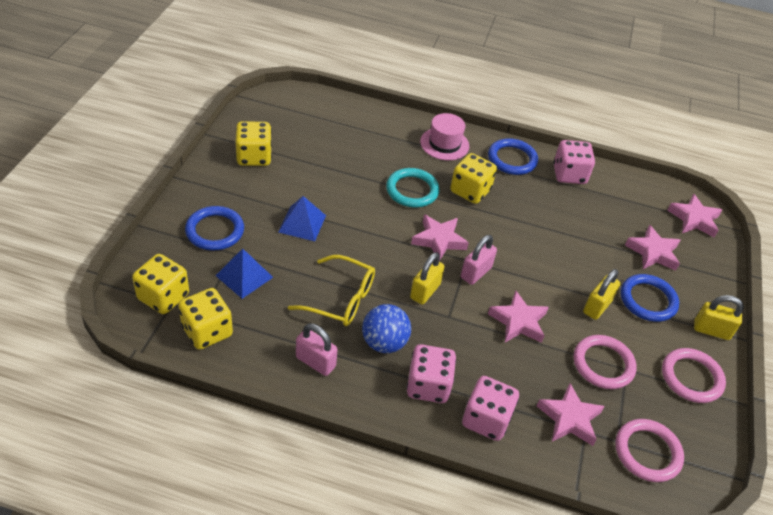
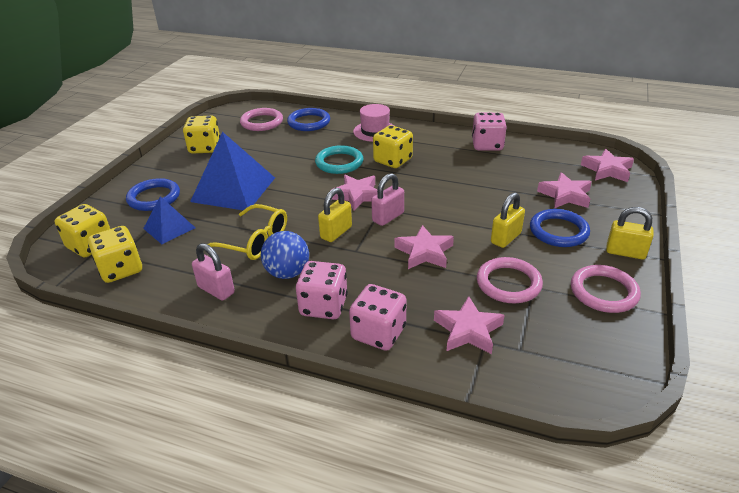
camera: 10 degrees right, 10 degrees down
(302, 223) = (233, 189): blue pyramid -> blue pyramid, size x1.82
(512, 159) = (435, 138): blue ring -> blue ring (309, 122)
(647, 452) = (552, 359): pink ring -> pink ring (262, 122)

